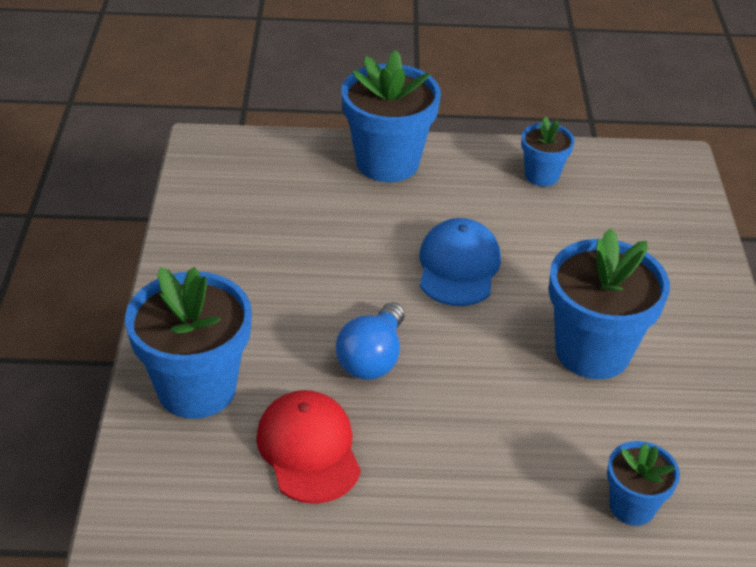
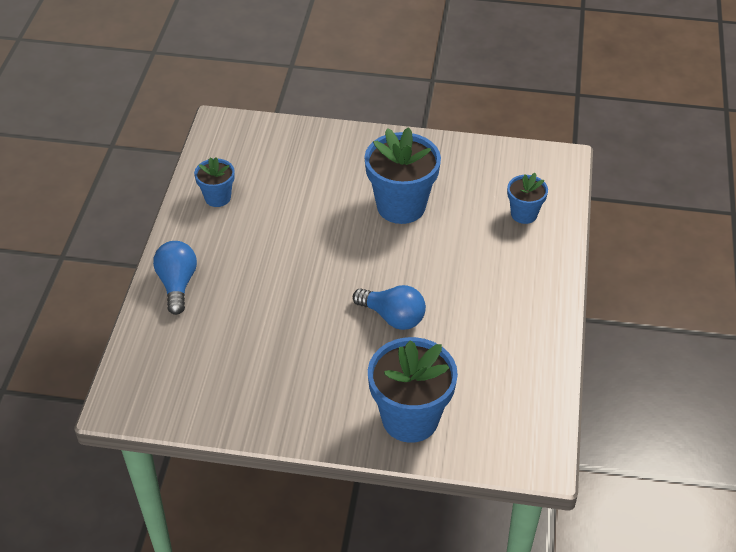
camera: 80 degrees left, 5 degrees up
(309, 449) = (471, 358): red cap -> none
(387, 162) = (177, 284): blue flower pot -> blue light bulb
(458, 267) = (309, 259): blue cap -> none

